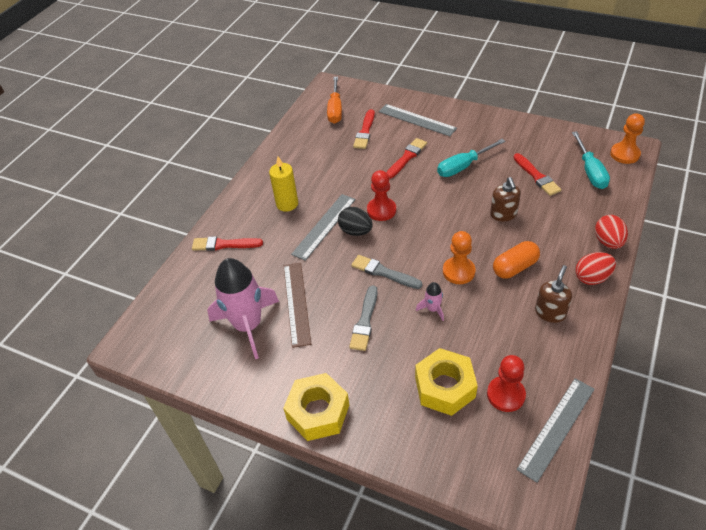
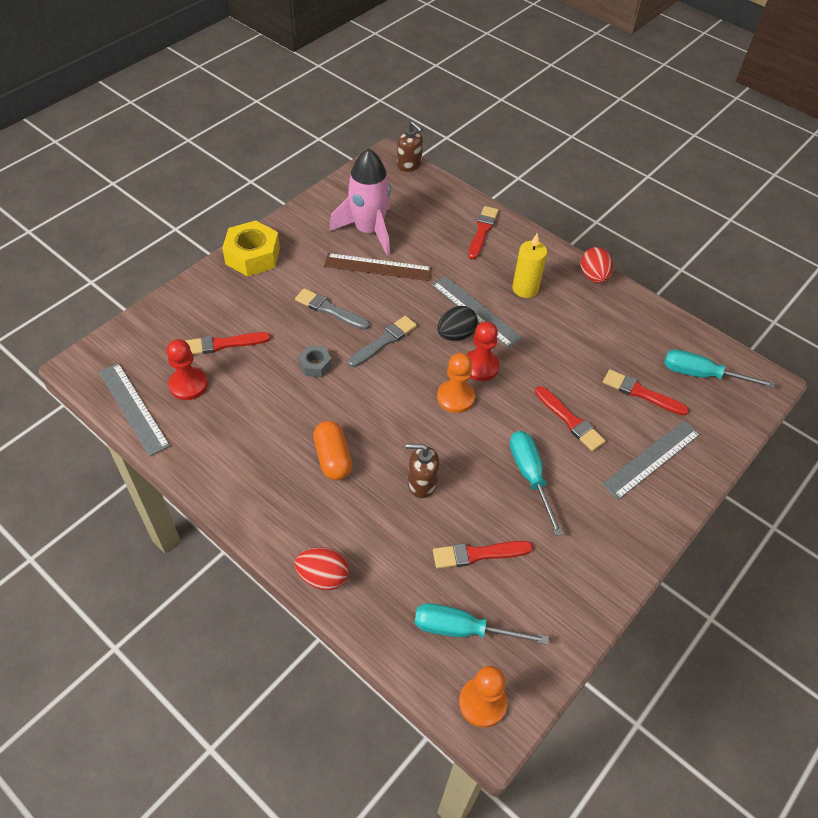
camera: 100 degrees right, 5 degrees up
(335, 109) = (701, 374): orange screwdriver -> turquoise screwdriver
(432, 309) = (315, 365): pink rocket -> grey nut
(445, 387) = (223, 344): yellow nut -> red brush
(458, 271) = (353, 404): orange pawn -> orange pawn (455, 397)
(550, 312) = (255, 463): brown soap dispenser -> brown soap dispenser (409, 165)
(592, 278) = (279, 528): red egg -> red egg (593, 277)

